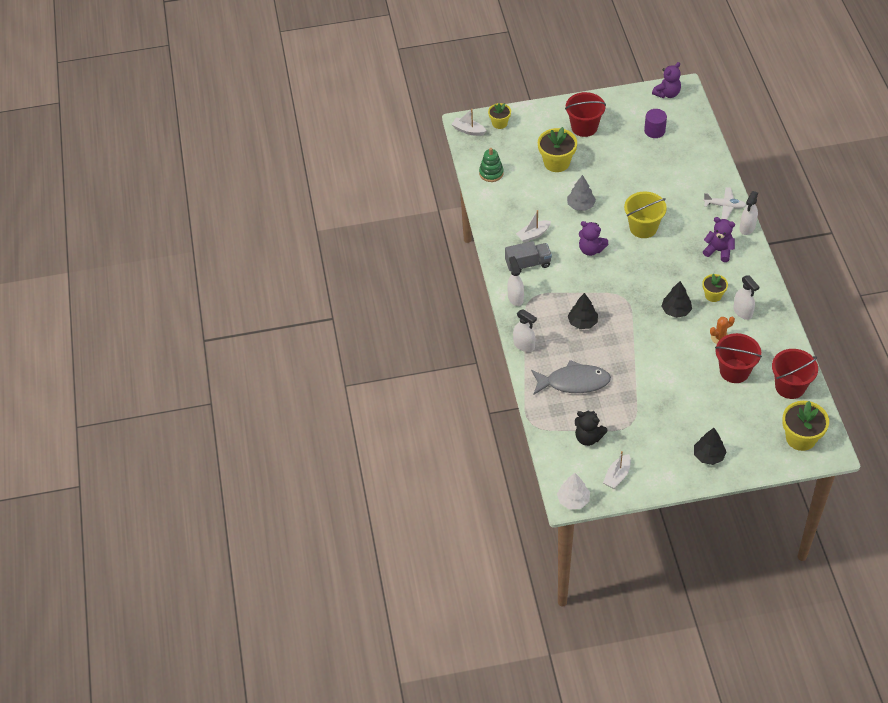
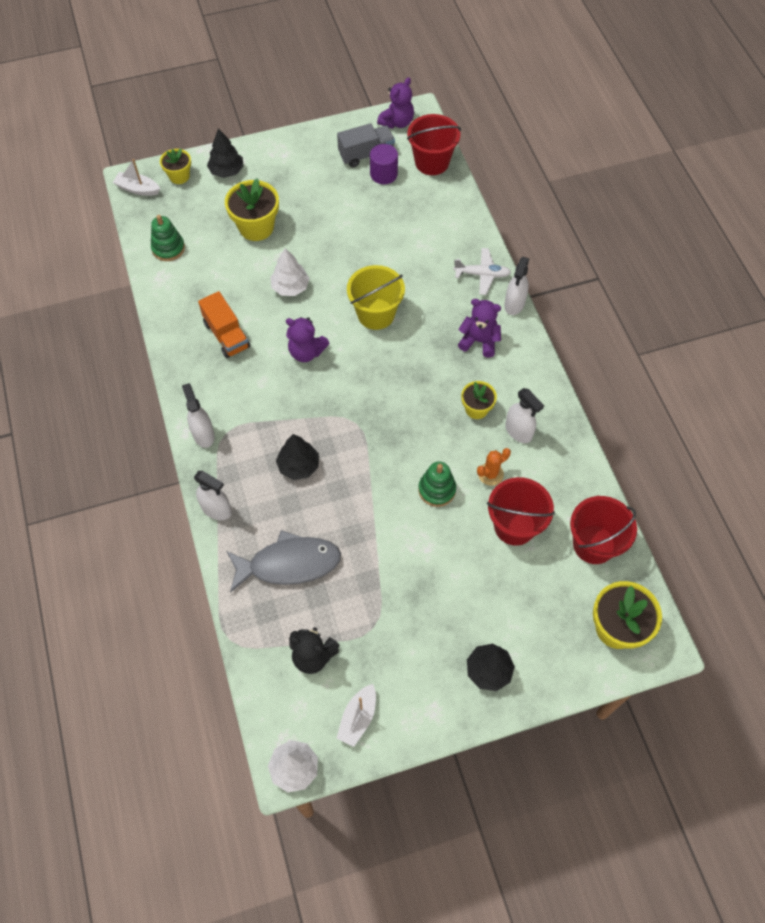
camera: 10 degrees left, 10 degrees up
(528, 264) = (220, 380): grey truck -> grey truck (366, 154)
(533, 234) = (226, 335): white boat -> orange truck
(580, 205) = (290, 287): grey tree -> white tree
(584, 127) = (291, 175): red bucket -> red bucket (432, 162)
(676, 310) = (427, 437): black tree -> black tree (227, 171)
(680, 344) = (437, 490): none -> green stacking toy

